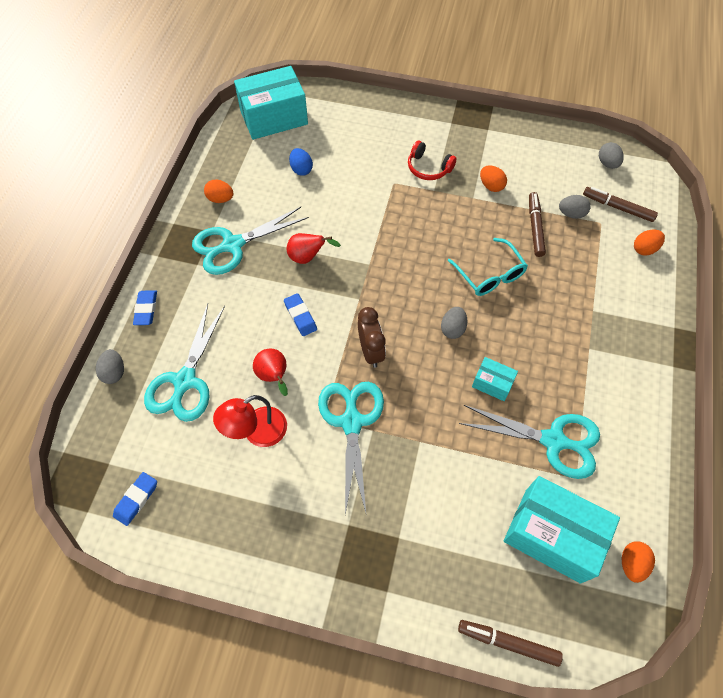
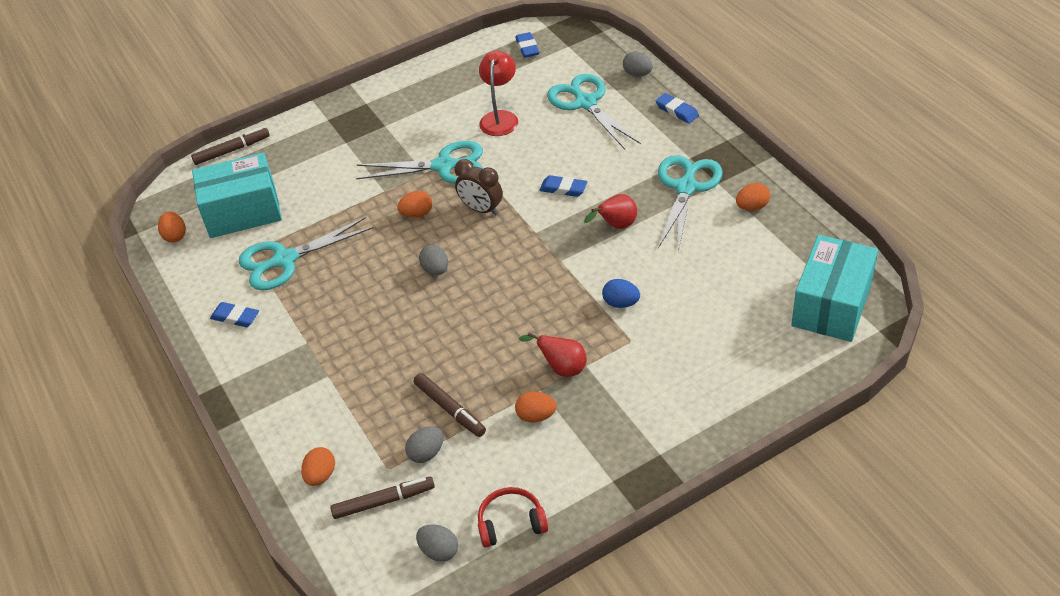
camera: 140 degrees right, 15 degrees down
(274, 376) = (531, 147): red pear -> red pear (562, 368)
(301, 169) = (728, 282): blue egg -> blue egg (621, 303)
(351, 421) = (444, 166): turquoise scissors -> turquoise scissors turned 45 degrees counterclockwise
(418, 391) = (417, 214): none -> orange egg
(428, 168) = (618, 382): red headphones -> red headphones (511, 523)
(490, 275) = (448, 333): turquoise glasses -> none
(492, 383) = (365, 259): turquoise box -> none
(628, 417) = (235, 317): none -> blue eraser

